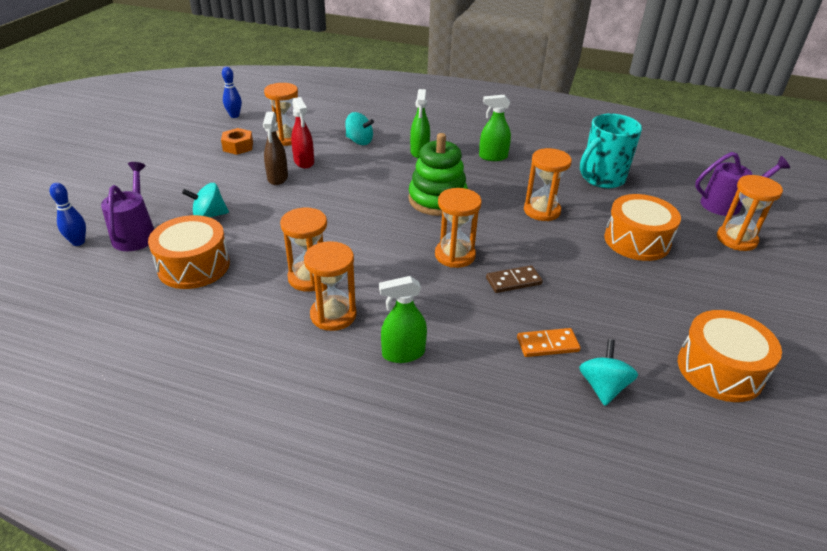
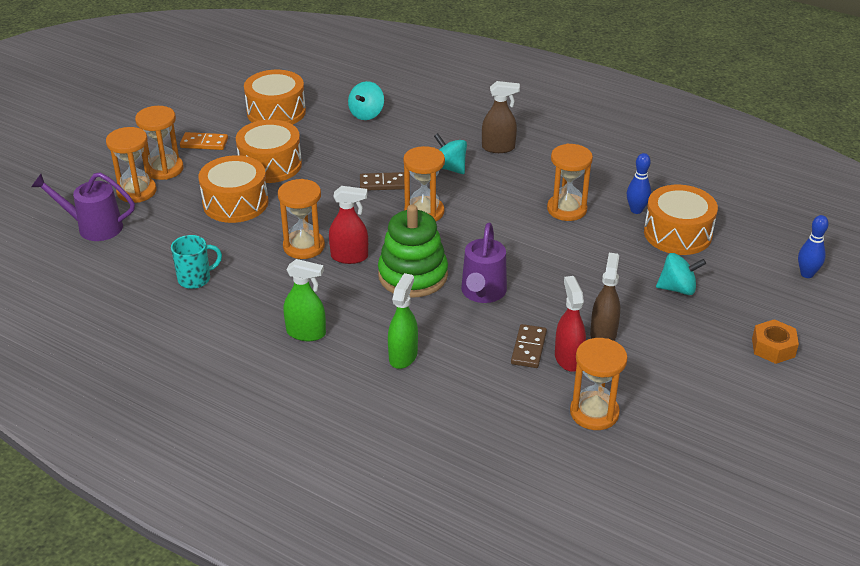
camera: 165 degrees left, 0 degrees up
(136, 233) = (750, 276): purple watering can -> purple watering can (482, 293)
(234, 116) = (686, 486): blue bowling pin -> blue bowling pin (636, 210)
(238, 146) = (665, 404): orange nut -> orange nut (773, 348)
(333, 164) = (529, 348): none -> brown domino
(333, 315) = (548, 178): orange hourglass -> orange hourglass (164, 169)
(359, 141) = (484, 391): turquoise spinning top -> turquoise spinning top (449, 168)
(403, 353) = (498, 148): green spray bottle -> brown spray bottle
(497, 207) = (349, 257): none -> red spray bottle
(547, 344) = (387, 139): orange domino -> orange domino (204, 143)
(601, 178) = (195, 279): turquoise mug -> turquoise mug, size x0.59
(647, 287) = (270, 165): none -> orange drum

